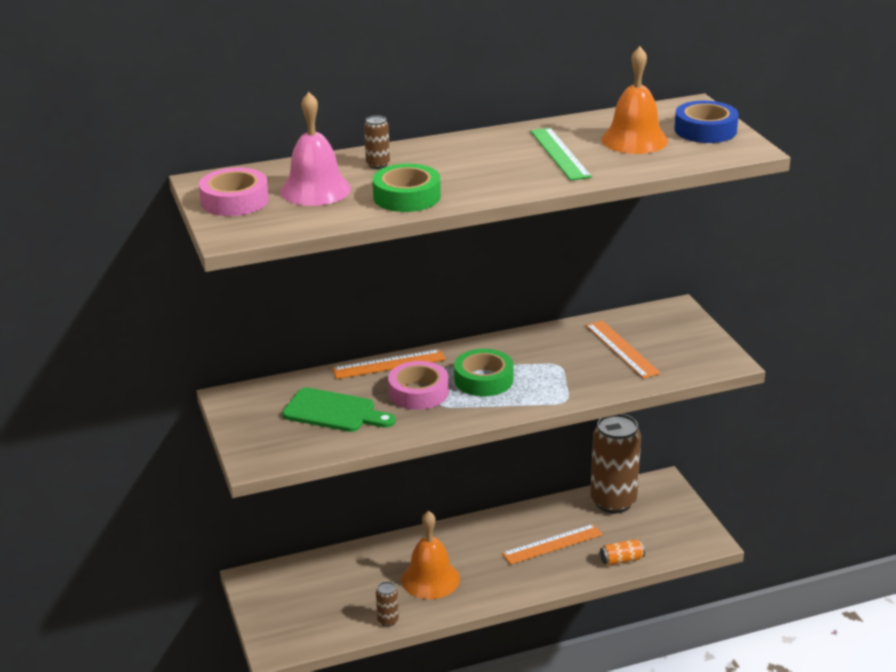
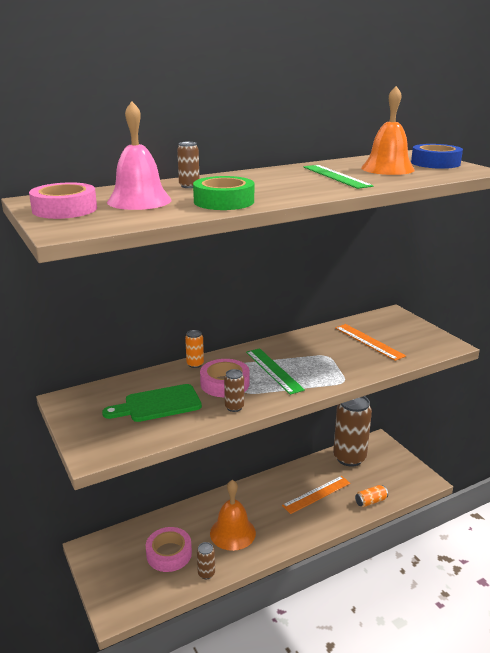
camera: 10 degrees left, 5 degrees down
(334, 412) = (158, 404): green cutting board -> green cutting board turned 150 degrees clockwise
(347, 594) = (169, 554): none -> pink tape
(389, 364) = (195, 364): orange ruler -> orange can
(421, 422) = (234, 407): none -> brown can
(483, 380) = (273, 370): green tape -> green ruler

